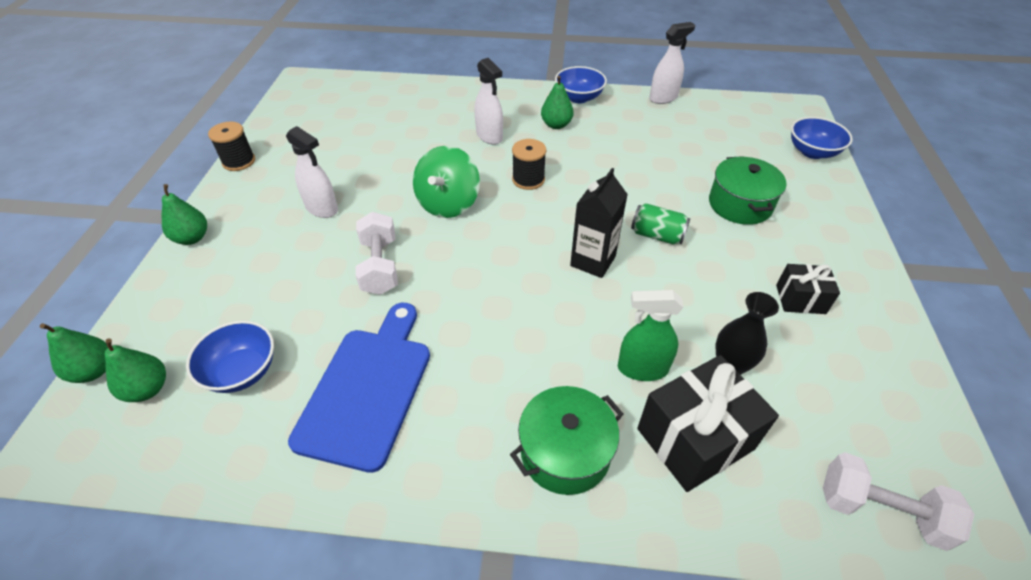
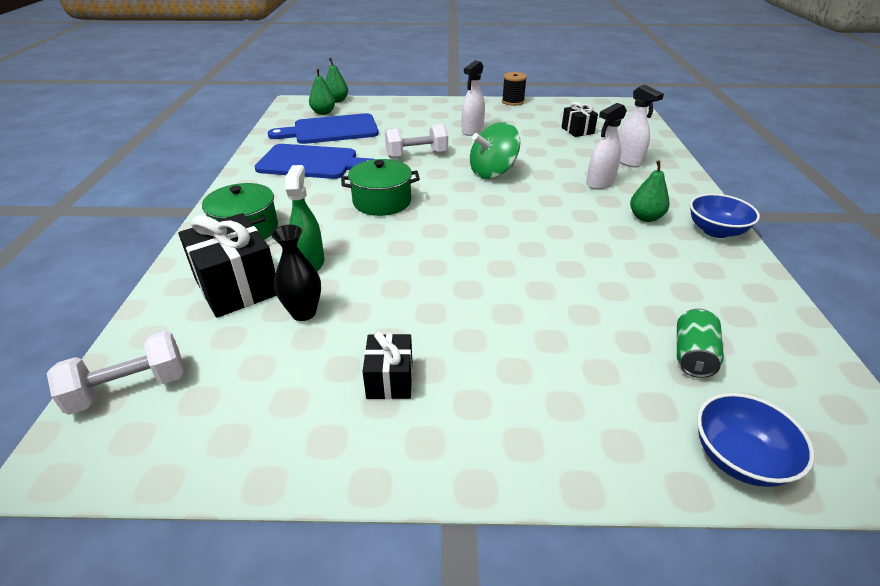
camera: 85 degrees right, 10 degrees down
(192, 238) = (434, 102): green pear -> none
(242, 371) = (331, 130): blue bowl -> blue cutting board
(359, 127) = (577, 130): none -> black gift
(448, 203) = (493, 172): green spinning top -> green spinning top turned 45 degrees counterclockwise
(528, 179) = (541, 205): black spool -> none
(593, 261) = (434, 240): black carton -> none
(657, 235) = (479, 279): green can -> green can (693, 356)
(663, 98) = (775, 297): white spray bottle -> white spray bottle (628, 161)
(740, 204) = (555, 348): green pot -> green pot (382, 201)
(880, 510) = (129, 389): white dumbbell -> white dumbbell turned 45 degrees clockwise

